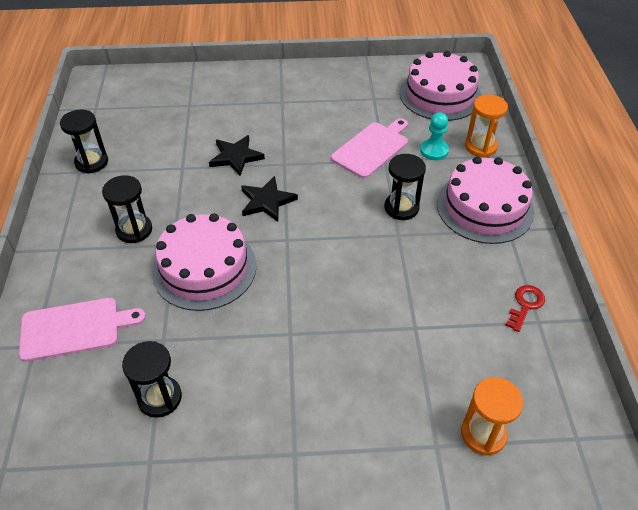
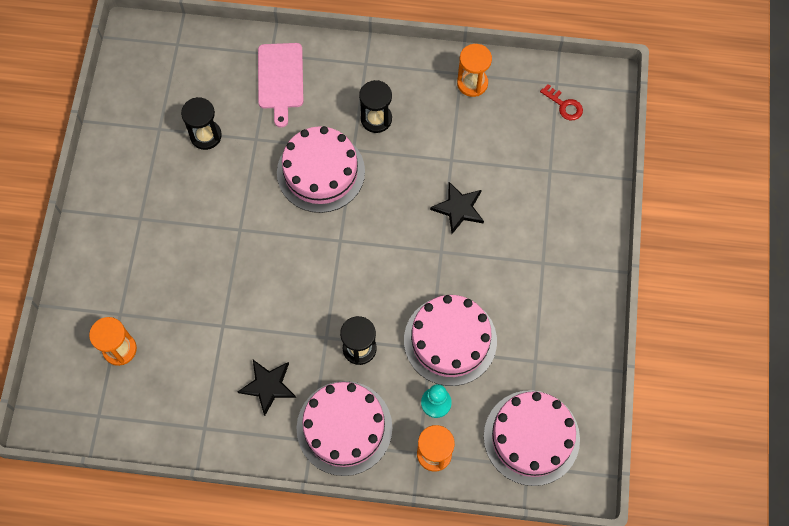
camera: 100 degrees right, 20 degrees up
(92, 162) = (472, 83): black hourglass -> orange hourglass
(267, 201) = (391, 230): black star -> black star (268, 386)
(372, 148) = (450, 340): pink cutting board -> pink cake
(525, 305) = (223, 423): red key -> red key (564, 105)

